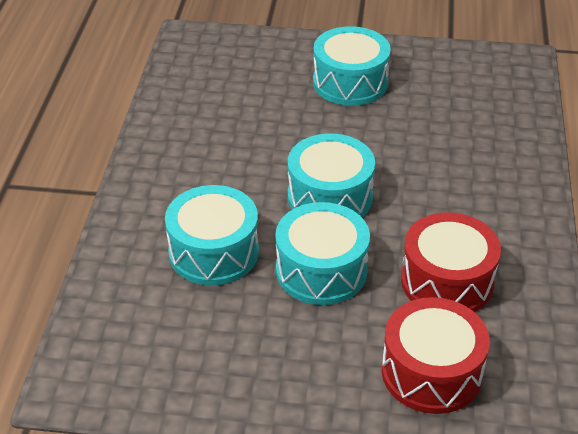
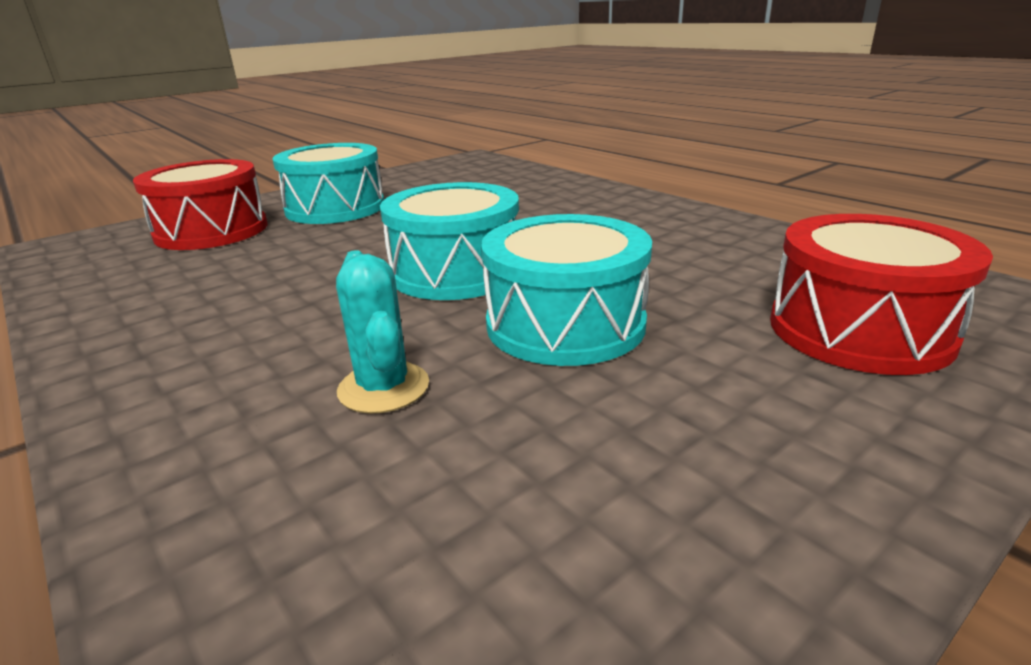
camera: 45 degrees left, 15 degrees down
(213, 252) = (383, 388): turquoise drum -> turquoise cactus
(447, 281) = (697, 266): red drum -> red drum (212, 231)

